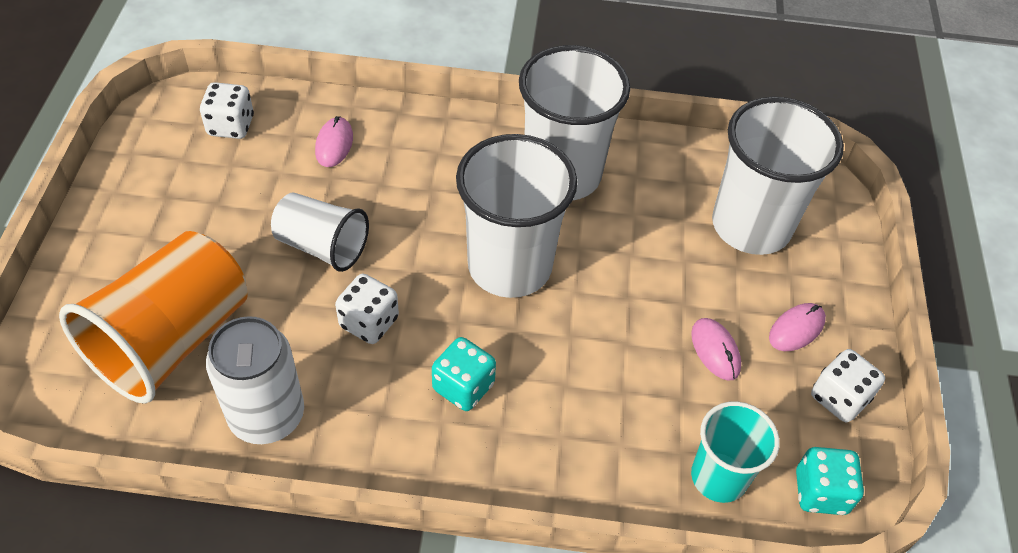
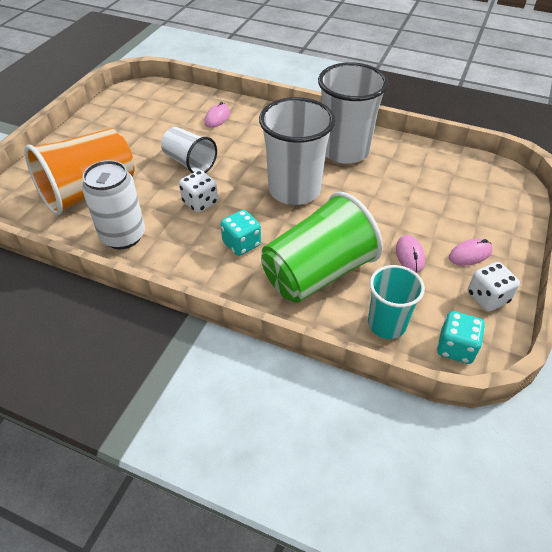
camera: 20 degrees right, 5 degrees down
(231, 126) = (165, 102): white dice -> none
(595, 413) = (317, 273): none -> green cup
(751, 226) = (458, 195): white cup -> none

